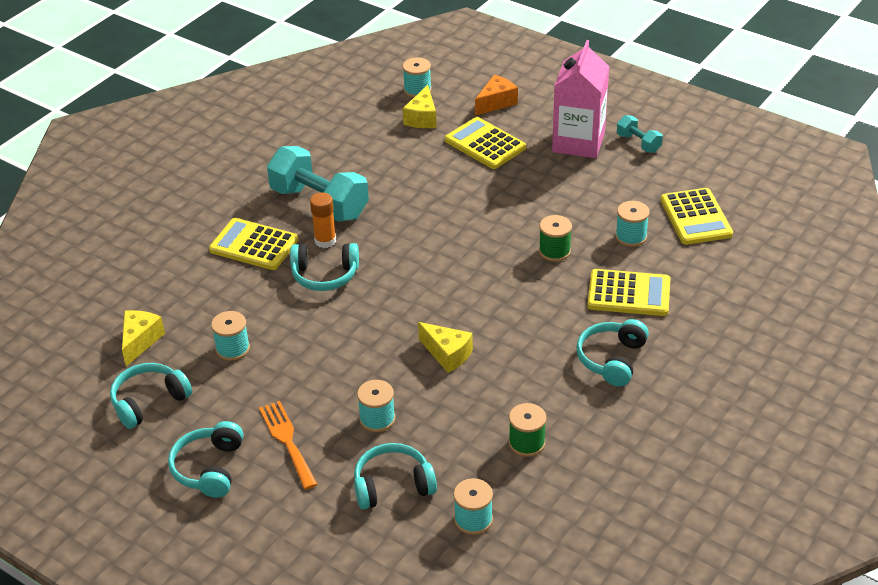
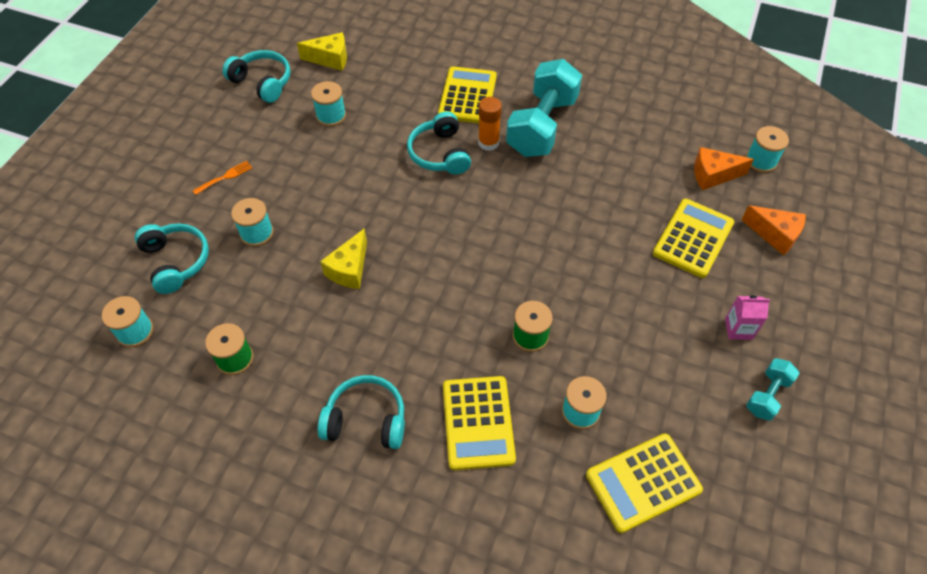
camera: 75 degrees right, 15 degrees up
(209, 468) = (192, 136): turquoise headphones -> none
(287, 441) = (225, 177): orange fork -> orange fork, size x0.59
(422, 118) = (713, 175): yellow cheese -> orange cheese
(578, 142) = (738, 329): pink carton -> pink carton, size x0.44

